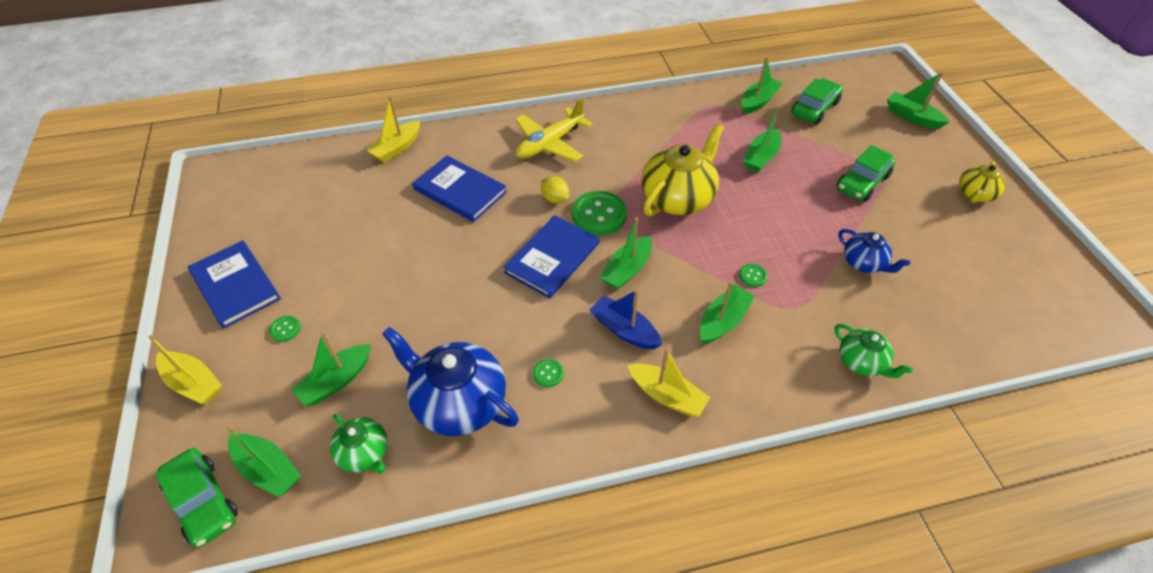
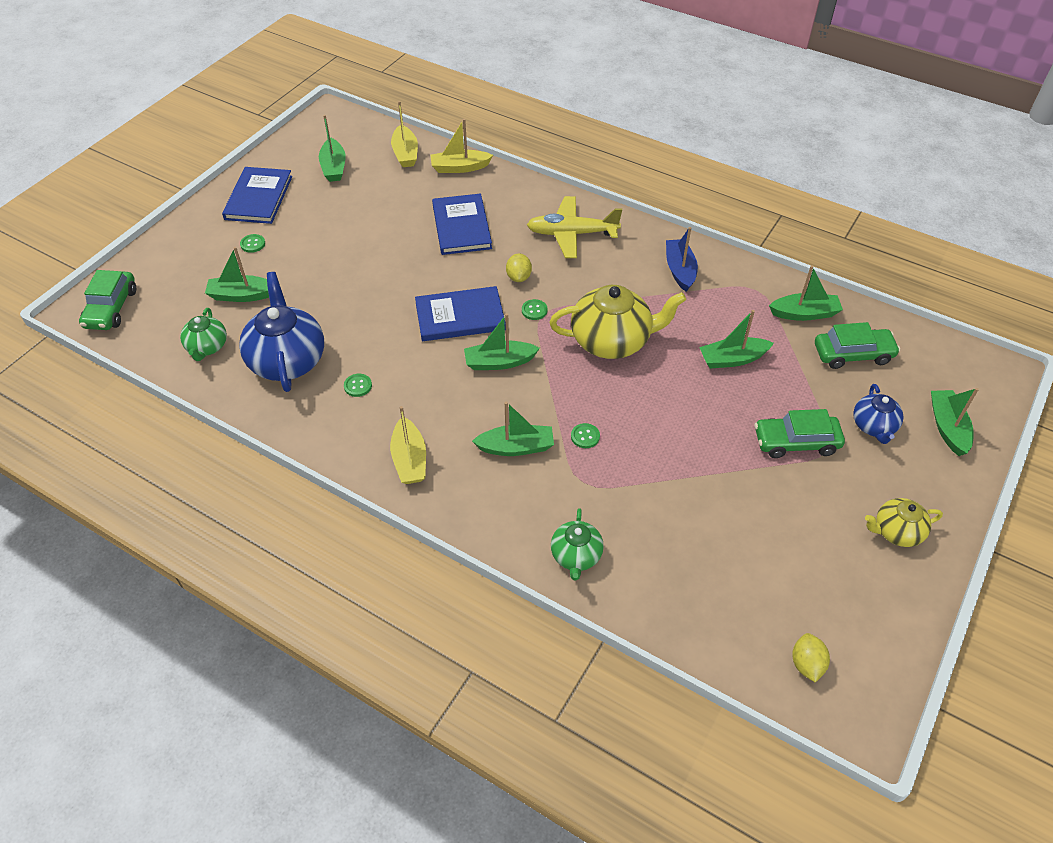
camera: 45 degrees right, 0 degrees up
(193, 383) = (176, 241): yellow boat -> yellow boat (405, 153)
(268, 470) = (155, 317): green boat -> green boat (334, 167)
(599, 215) = (534, 310): green button -> green button, size x0.46
(624, 330) = (441, 398): blue boat -> blue boat (680, 270)
(863, 263) = (692, 498): blue teapot -> blue teapot (873, 426)
(1051, 310) = (806, 664): none -> yellow lemon

